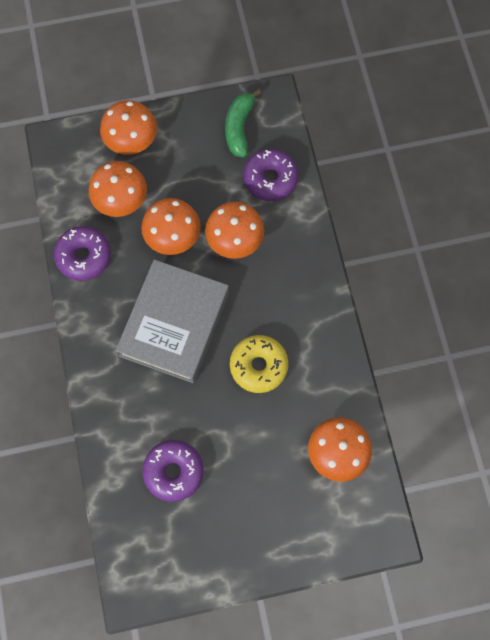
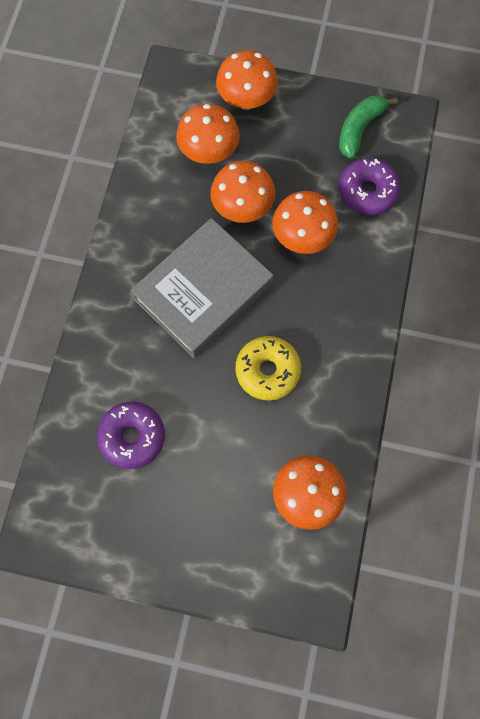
camera: 25 degrees right, 0 degrees up
(84, 256) = (147, 189): purple donut -> none

